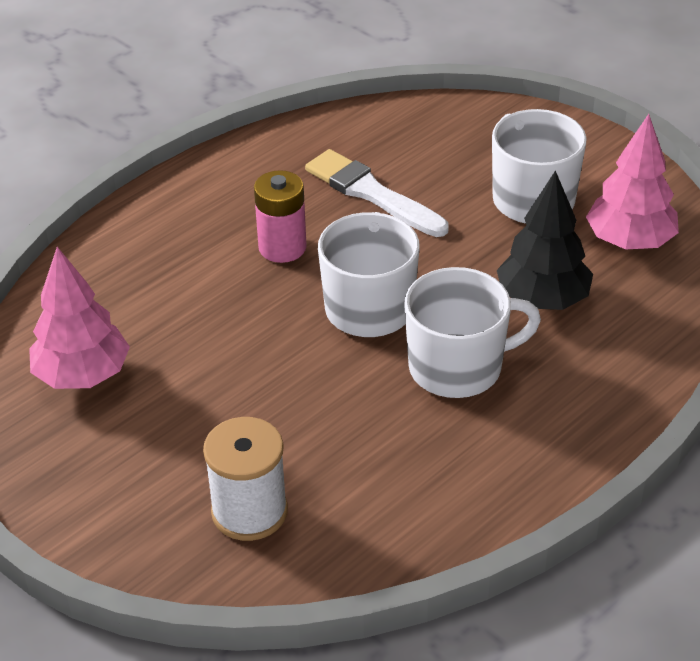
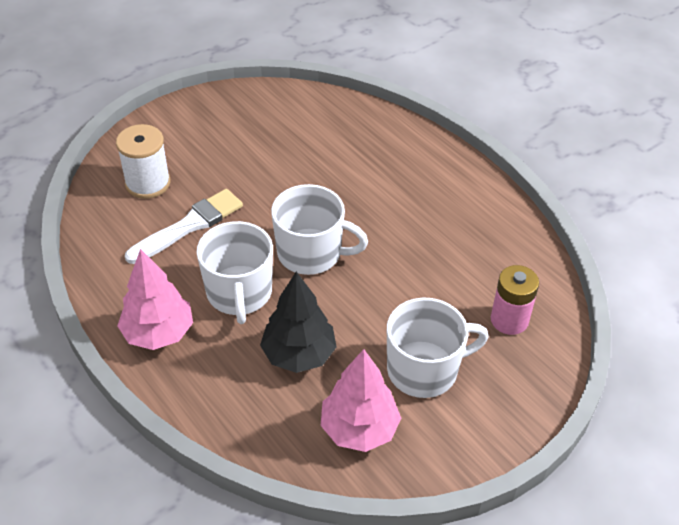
camera: 95 degrees right, 5 degrees up
(82, 375) = (278, 120): pink tree -> pink tree (159, 333)
(282, 247) = (383, 213): pink battery -> pink battery (509, 320)
(371, 193) = (441, 268): white brush -> white brush (189, 226)

